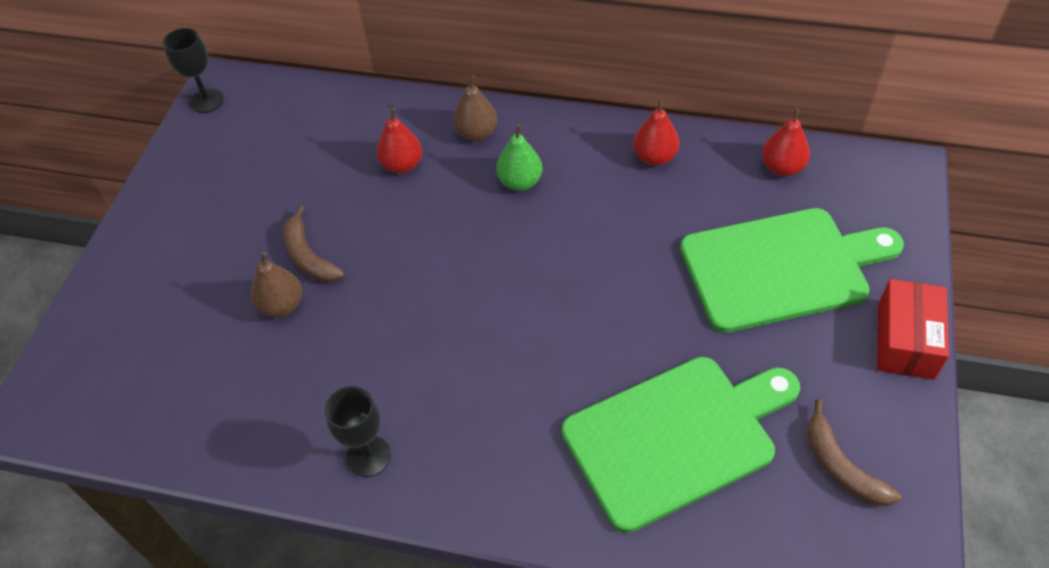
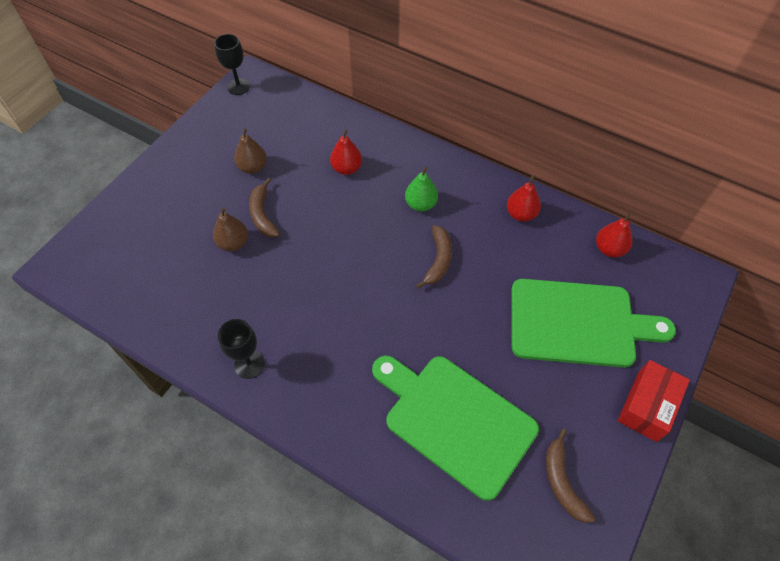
camera: 15 degrees right, 5 degrees up
(476, 133) = (405, 160): brown pear -> brown pear (253, 167)
(572, 244) = (438, 260): none -> brown banana
(675, 437) = (455, 421): green cutting board -> green cutting board turned 135 degrees counterclockwise

